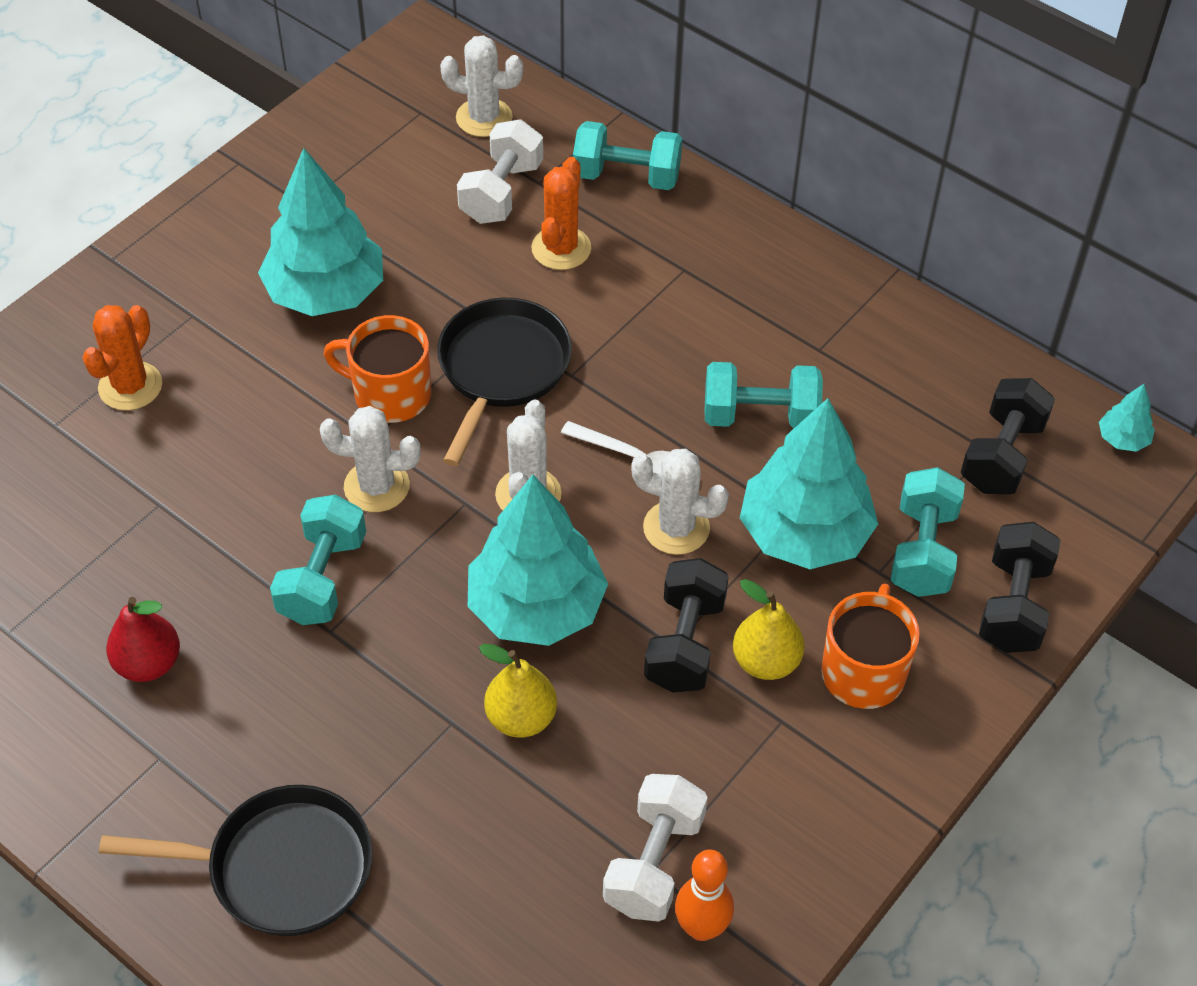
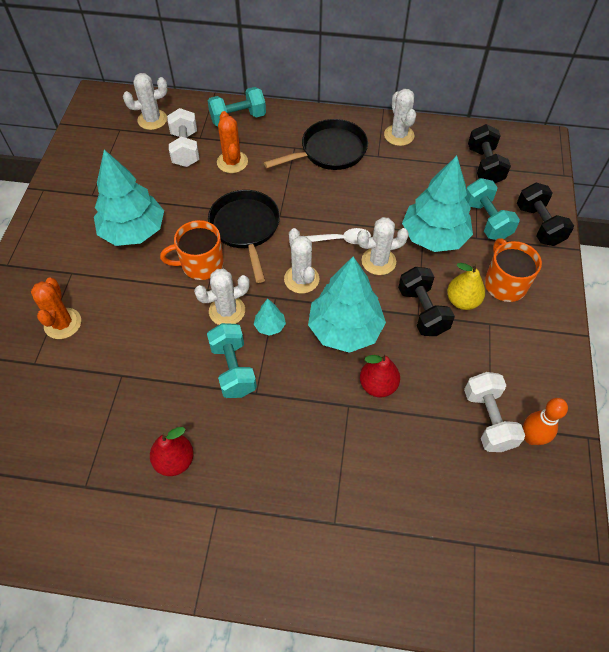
camera: 30 degrees left, 5 degrees up
(280, 868) = (320, 528): black pan -> black pan (329, 151)
(521, 718) = (378, 385): yellow pear -> red pear
(760, 416) = (375, 195): turquoise dumbbell -> none
(887, 330) = (399, 135): none -> white cactus
(1122, 439) = (524, 138): turquoise tree -> turquoise tree (270, 326)

